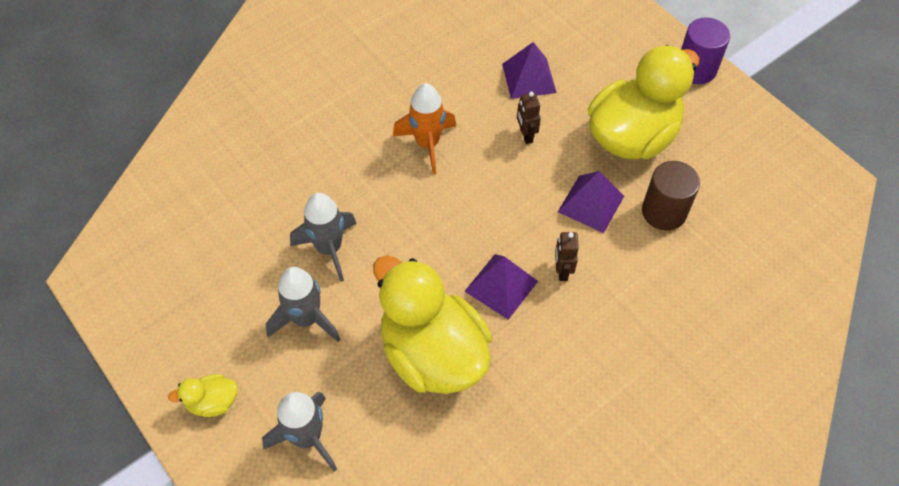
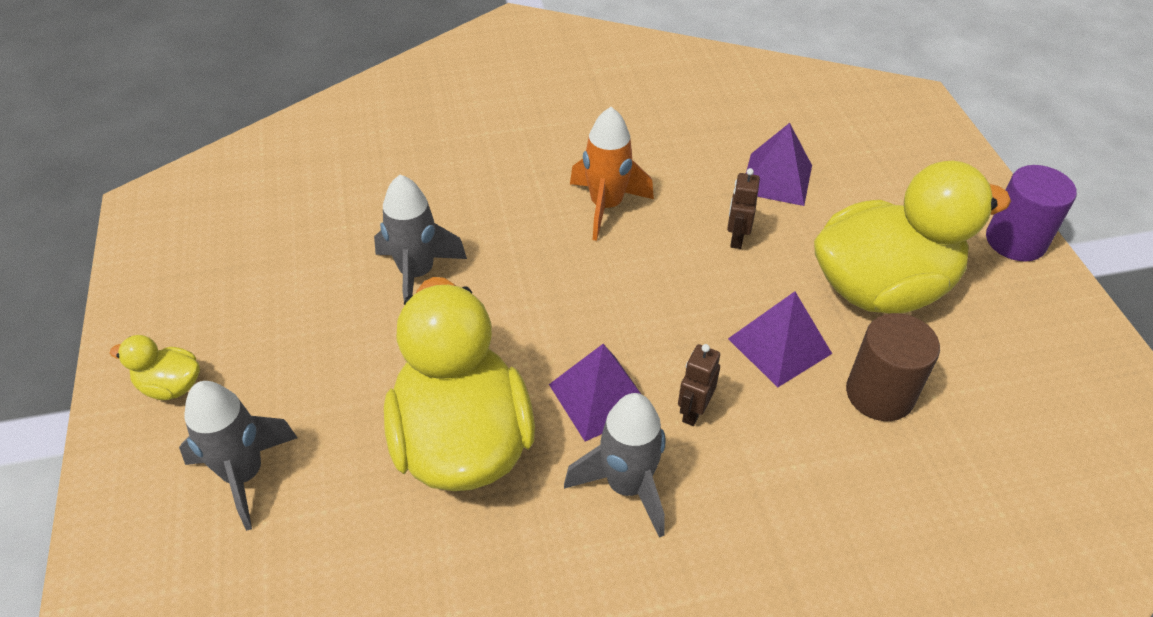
camera: 25 degrees right, 10 degrees down
(306, 319) = (338, 339): grey rocket -> grey rocket (627, 486)

